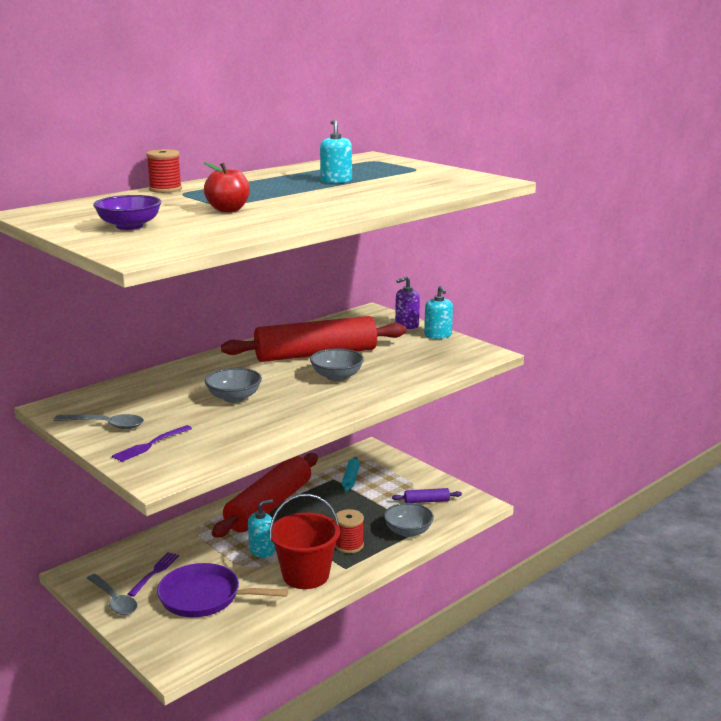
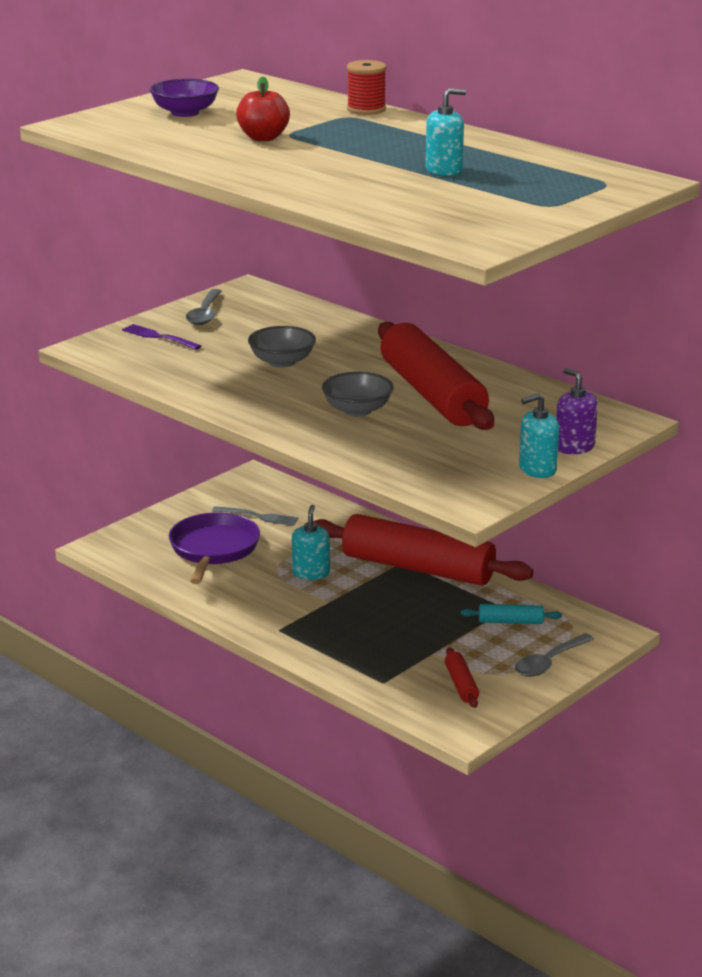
camera: 85 degrees right, 5 degrees up
(114, 600) = (205, 503): grey spoon -> grey spoon (549, 662)
(155, 572) = (258, 516): purple fork -> grey fork
(262, 550) = (311, 573): turquoise soap dispenser -> turquoise soap dispenser turned 135 degrees counterclockwise
(306, 575) = (260, 605): red bucket -> none
(349, 545) = (331, 629): red spool -> none
(408, 531) = (373, 671): grey bowl -> none
(426, 501) = (461, 684): purple rolling pin -> red rolling pin

